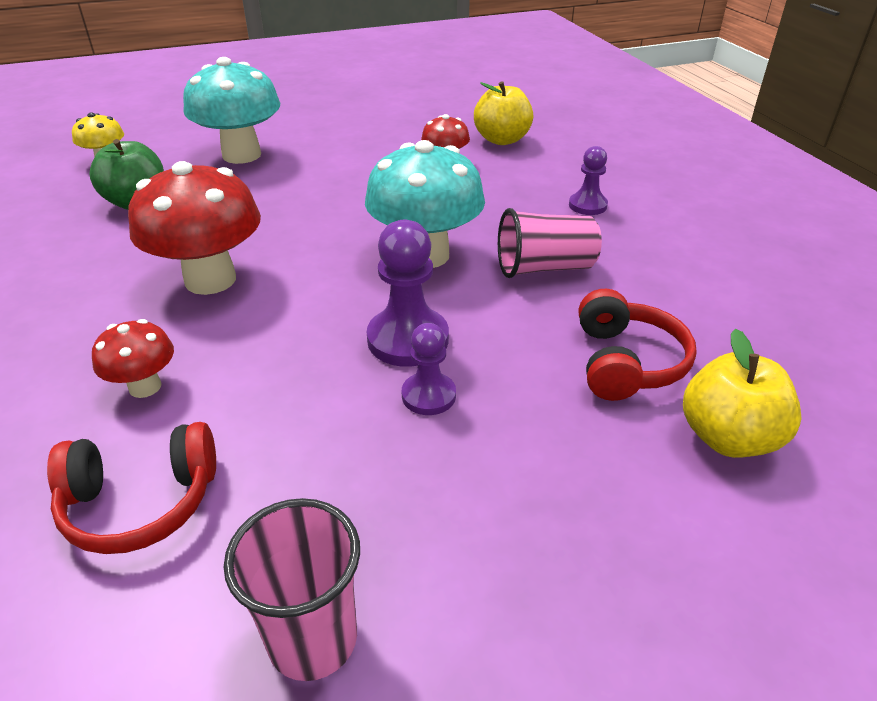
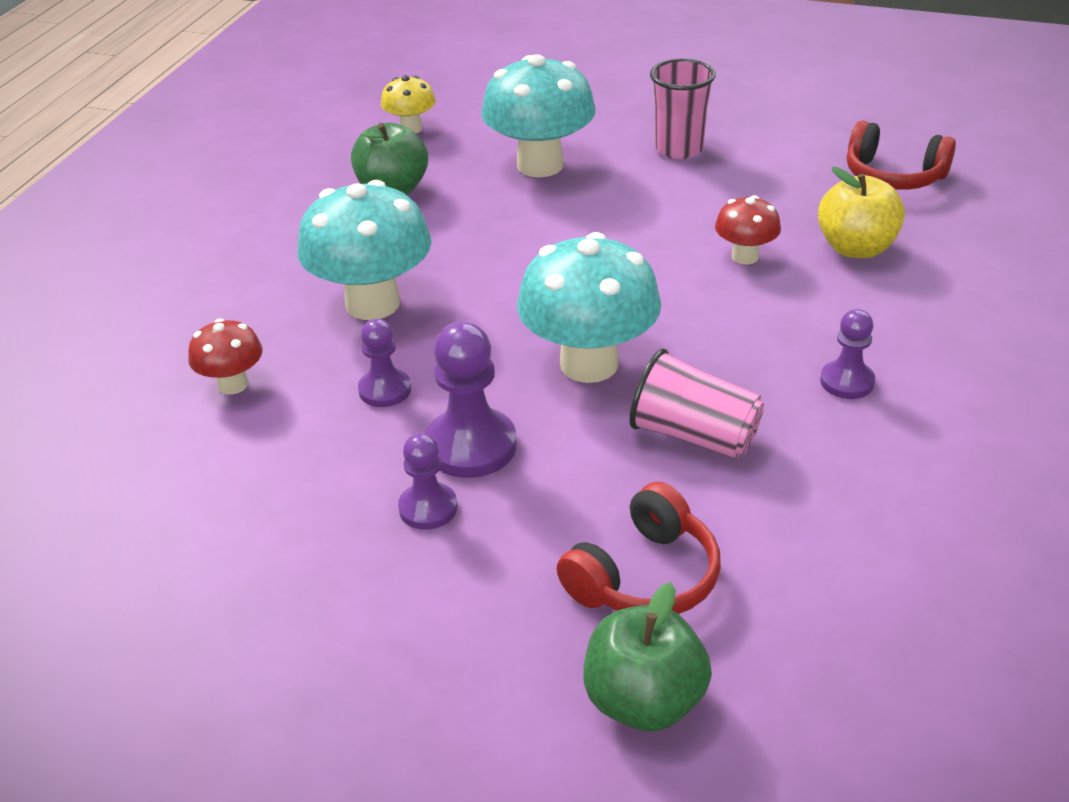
camera: 40 degrees right, 0 degrees up
(141, 502) = (148, 478): red headphones -> red headphones (893, 176)
(210, 280) = (373, 304): red mushroom -> turquoise mushroom
(293, 332) = (385, 390): none -> purple pawn
(313, 639) = (154, 639): pink cup -> pink cup (679, 149)
(728, 437) = (644, 701): yellow apple -> green apple

